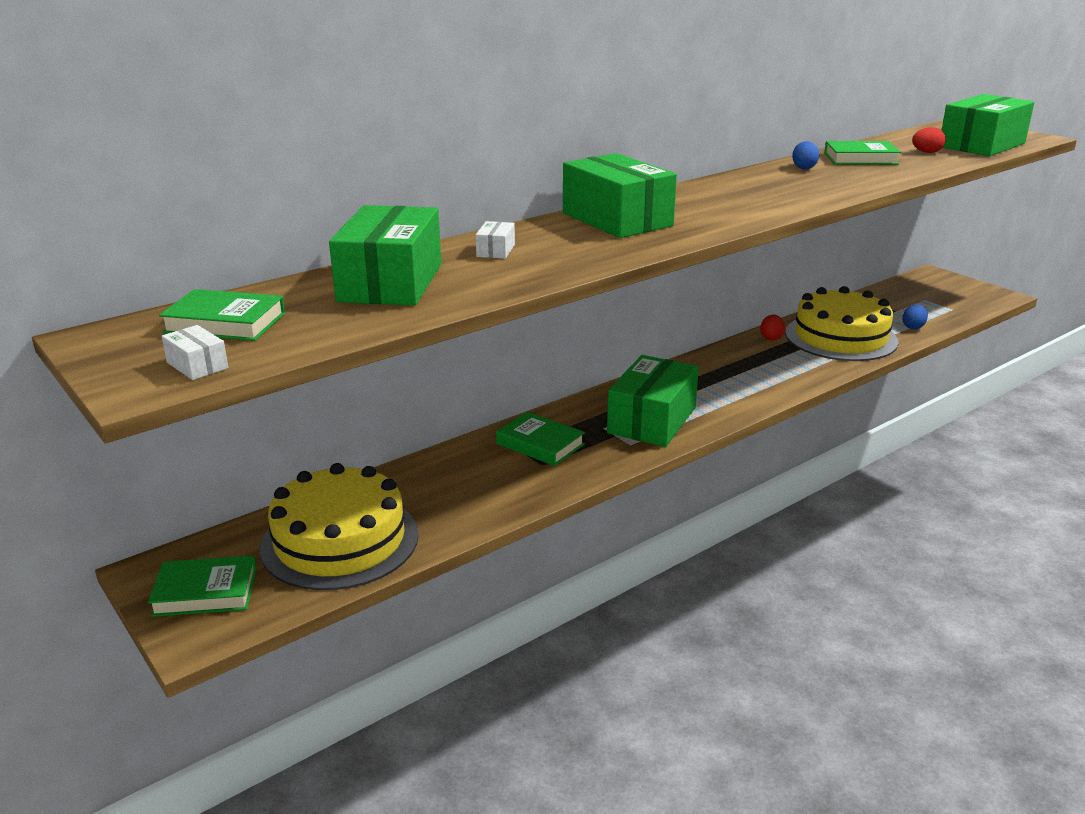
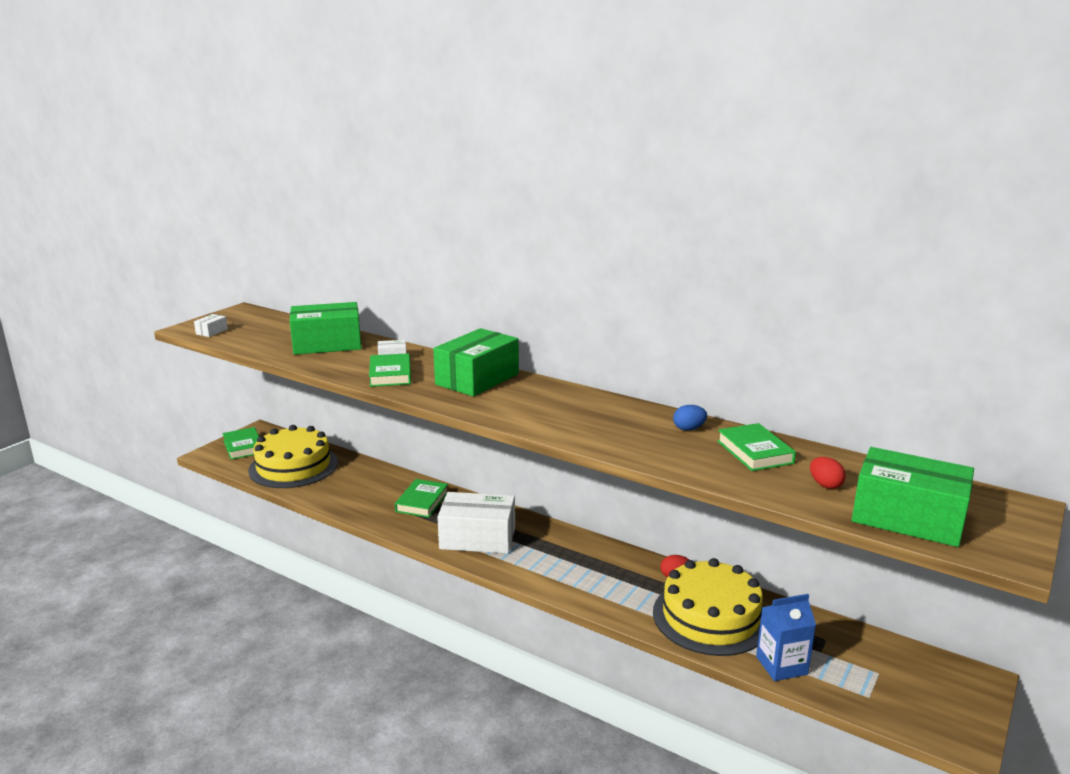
camera: 70 degrees right, 5 degrees down
(225, 323) = (262, 326): green book -> green book (390, 374)
(652, 420) = (477, 538): green box -> white box
(913, 327) = (781, 665): blue egg -> blue carton

